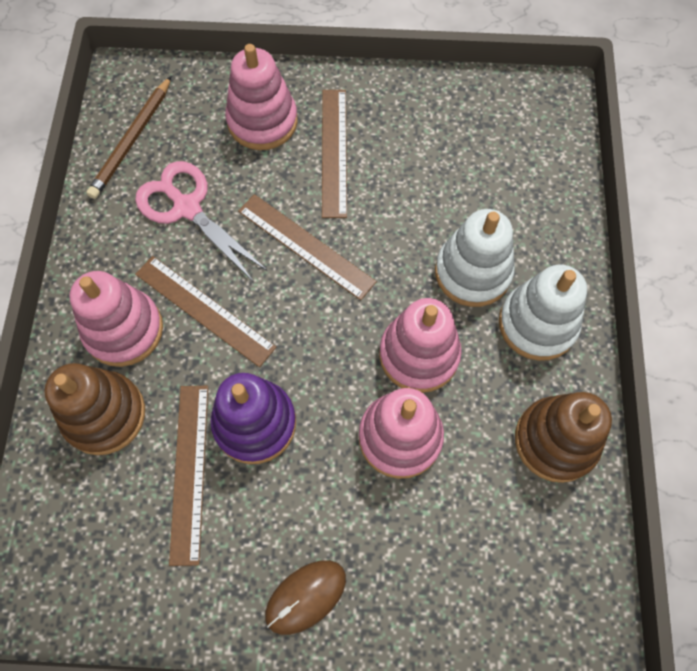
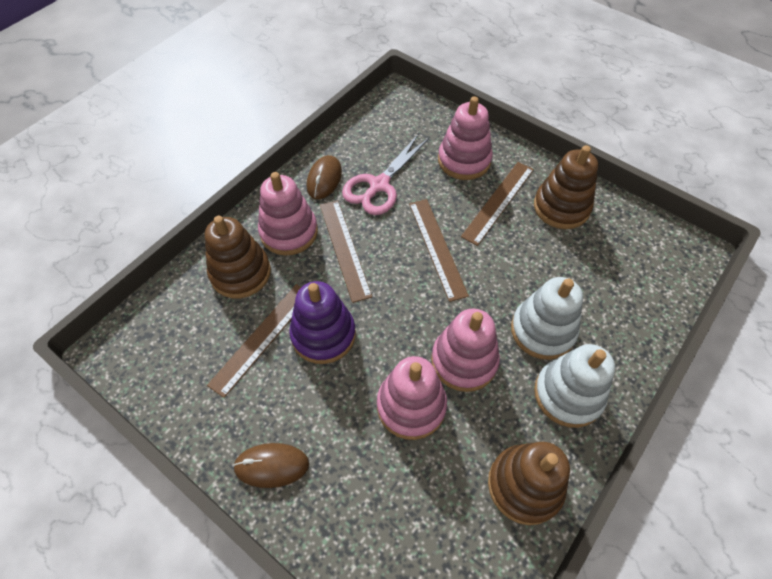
camera: 35 degrees right, 10 degrees down
(116, 238) = (324, 179): none -> brown mouse
(132, 140) = (375, 131): brown pencil -> none
(187, 208) = (379, 185): pink scissors -> pink scissors turned 135 degrees counterclockwise
(403, 120) = (561, 207): none -> brown stacking toy

